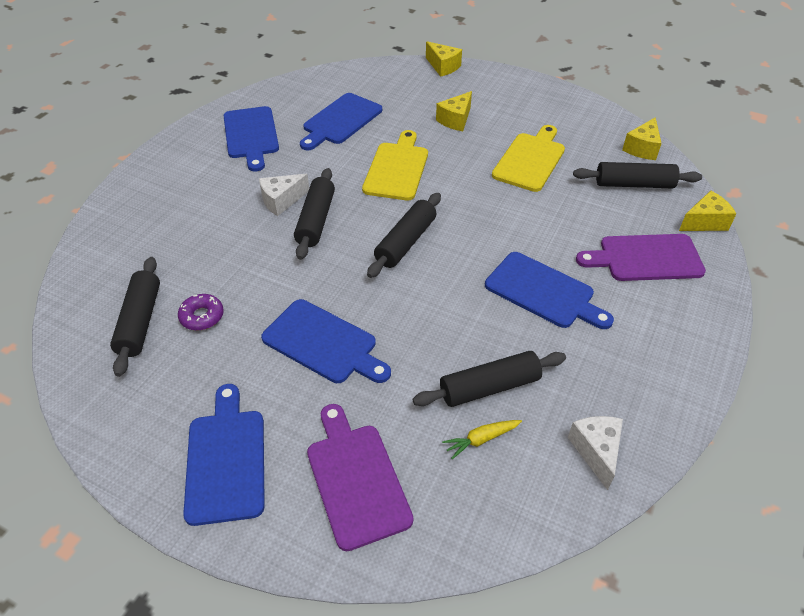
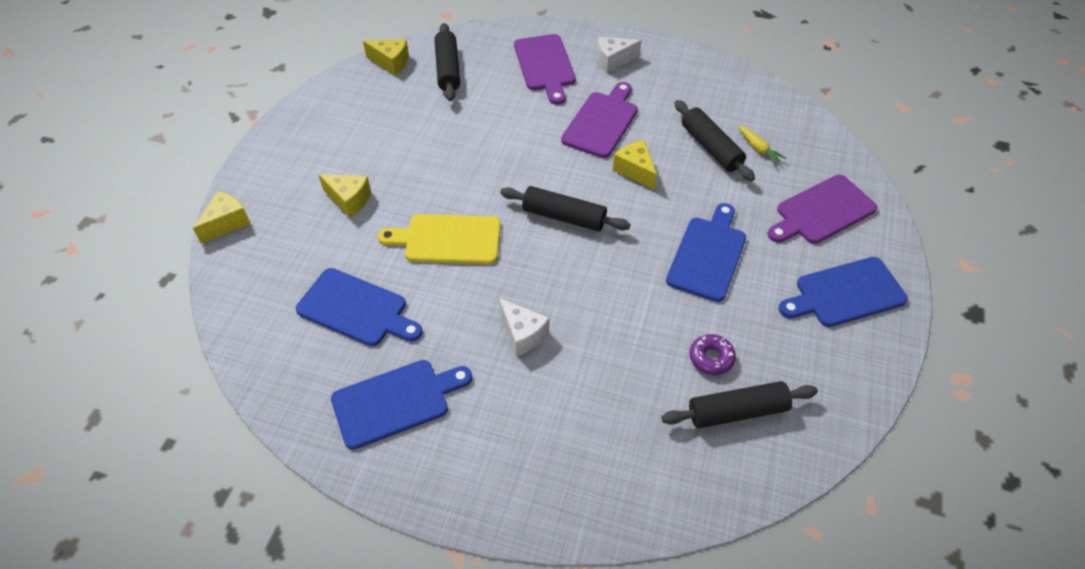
camera: 100 degrees left, 5 degrees up
(316, 220) = (548, 295): black rolling pin -> none
(530, 160) = (419, 137): yellow cutting board -> none
(543, 292) = (601, 122): blue cutting board -> purple cutting board
(596, 451) = (742, 93): white cheese -> white cheese (613, 61)
(704, 222) = (492, 32): yellow cheese -> yellow cheese (635, 170)

